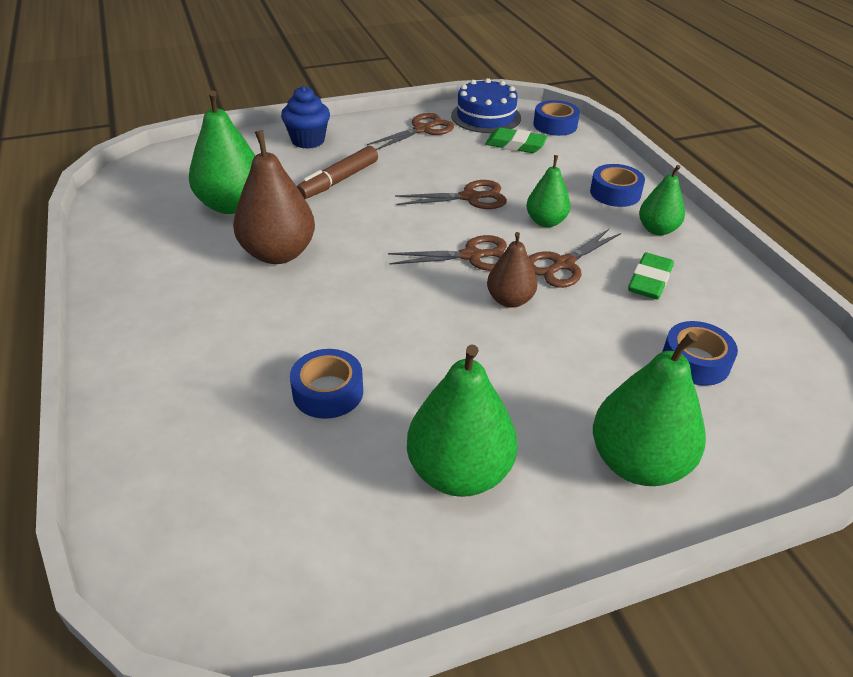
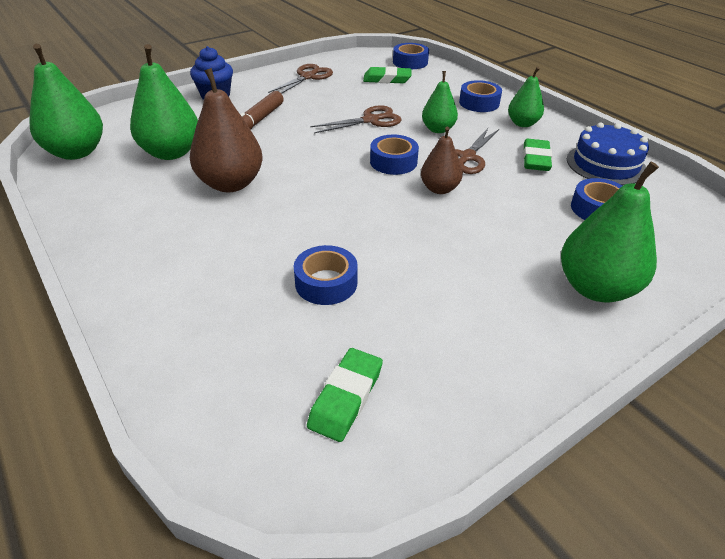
camera: 15 degrees left, 0 degrees up
(290, 528) = (346, 397): none -> green eraser
(459, 472) = (465, 323): green pear -> green pear (76, 152)
(472, 256) = (393, 162): brown scissors -> blue tape
(486, 116) = (354, 62): blue cake -> blue cake (605, 164)

